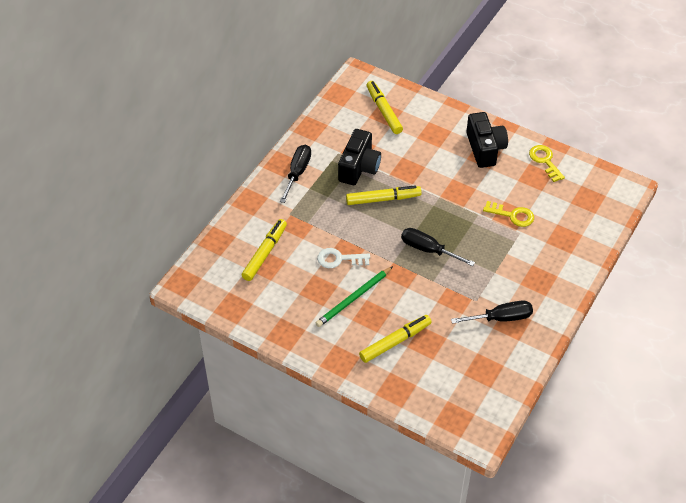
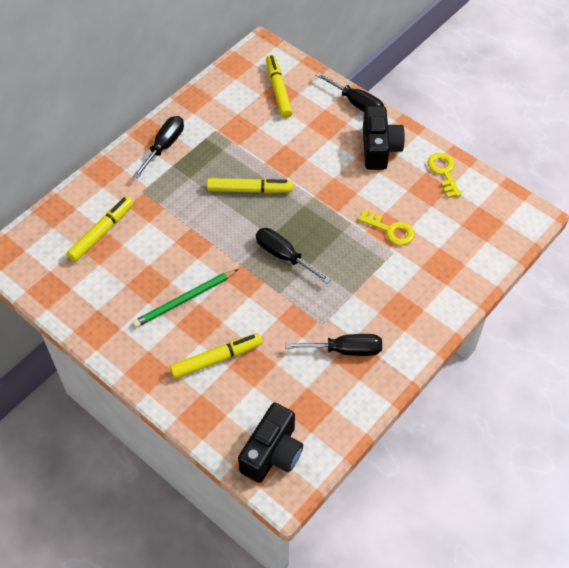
camera: 10 degrees right, 5 degrees up
(339, 259) = (181, 251): white key -> none
(359, 167) = (233, 150): black camera -> black camera (272, 453)
(455, 113) = (356, 103): none -> black screwdriver

